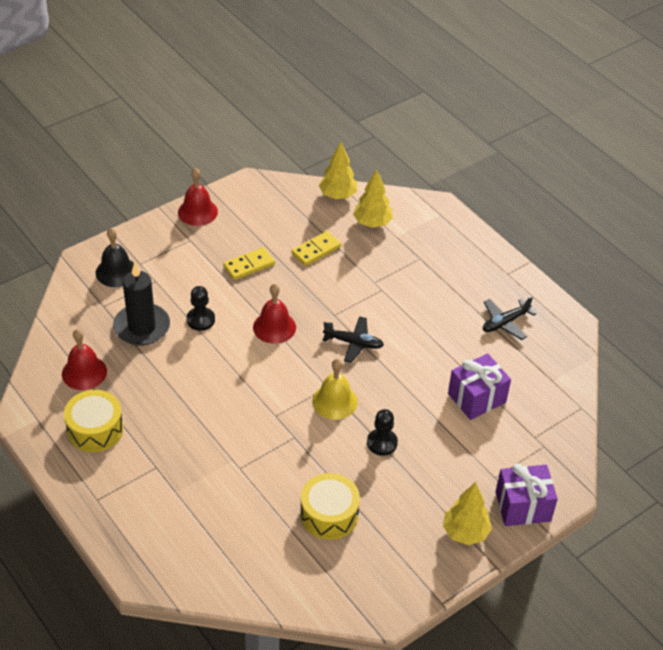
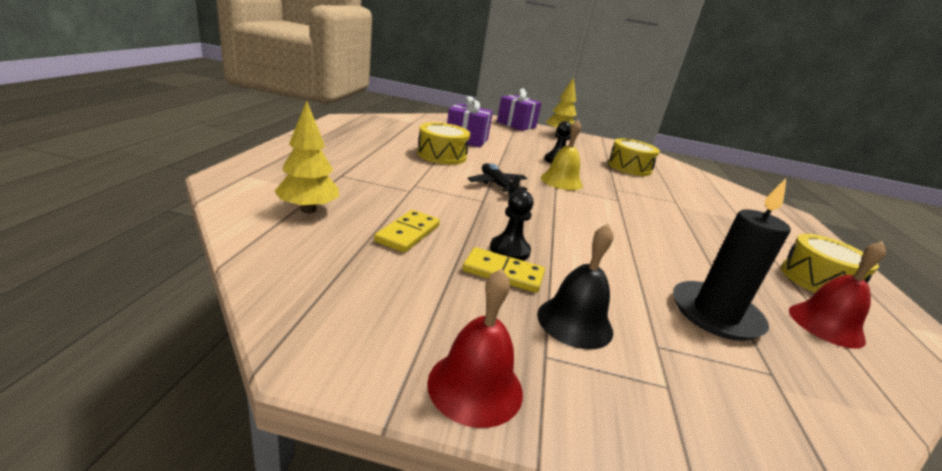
camera: 135 degrees left, 20 degrees down
(116, 272) = (725, 405): black bell -> black bell (574, 322)
(200, 320) = (626, 274): black pawn -> black pawn (509, 250)
(274, 327) = (550, 226): red bell -> none
(316, 250) = (408, 233): yellow domino -> yellow domino turned 75 degrees counterclockwise
(338, 195) = (268, 248): yellow tree -> none
(437, 345) = (442, 155): none -> yellow drum
(505, 322) = (378, 136): black plane -> none

